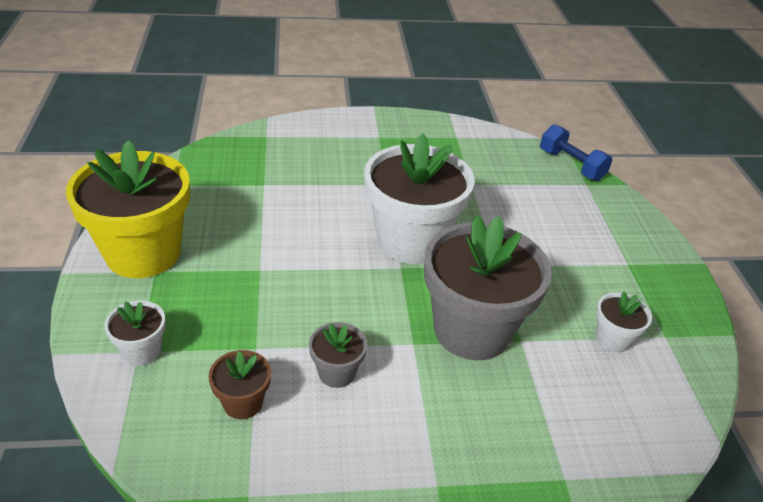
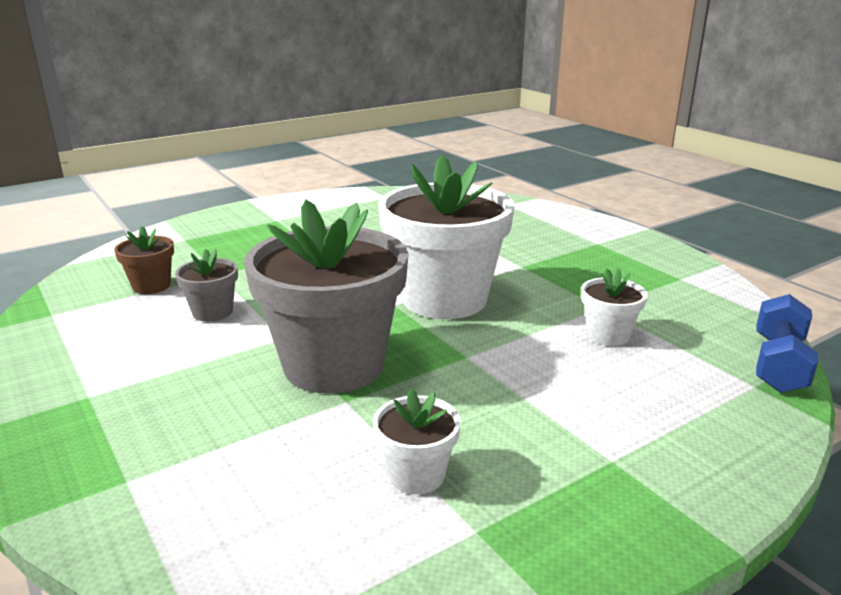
camera: 65 degrees right, 15 degrees down
(142, 351) = (185, 240): white flower pot -> white flower pot (608, 335)
(143, 253) = (292, 211): yellow flower pot -> none

